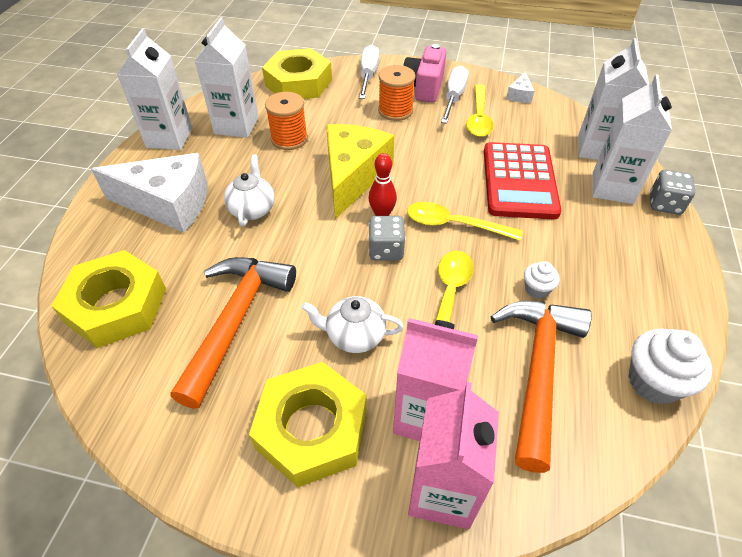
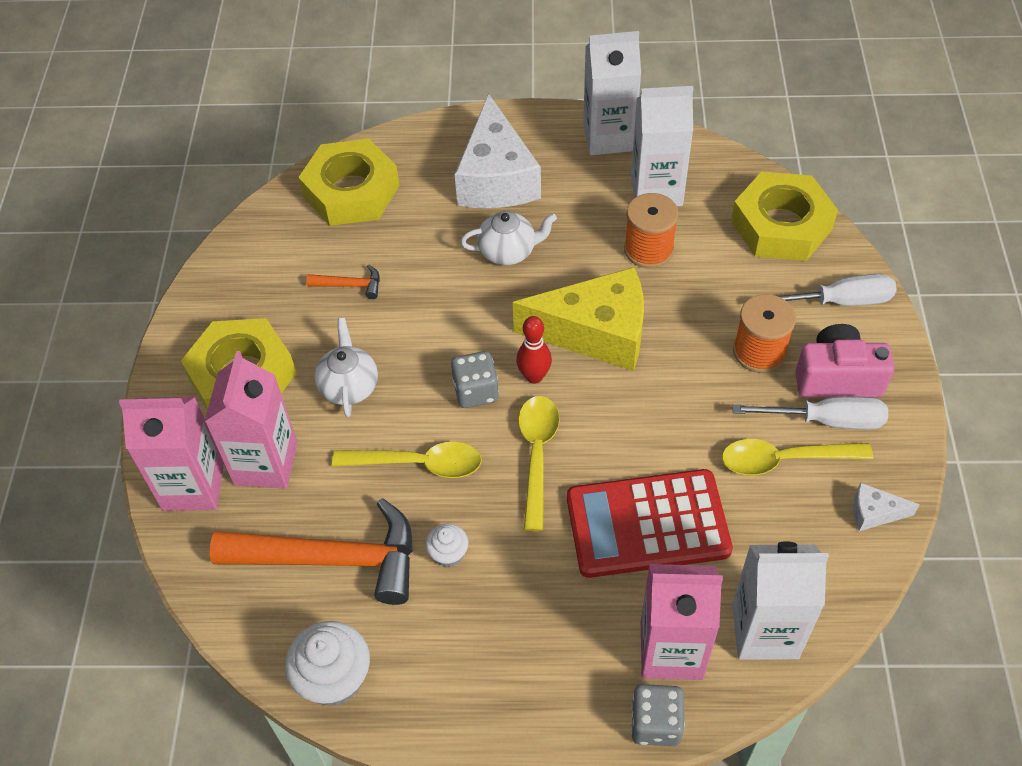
camera: 80 degrees right, 5 degrees up
(235, 321) = (350, 285): orange hammer -> orange hammer, size x0.42
(612, 188) = (671, 650): white carton -> pink carton

